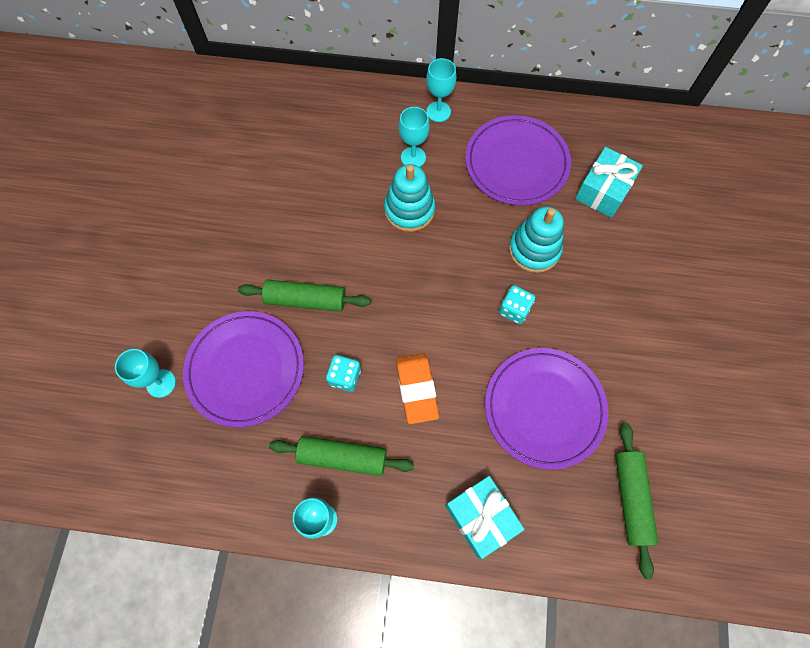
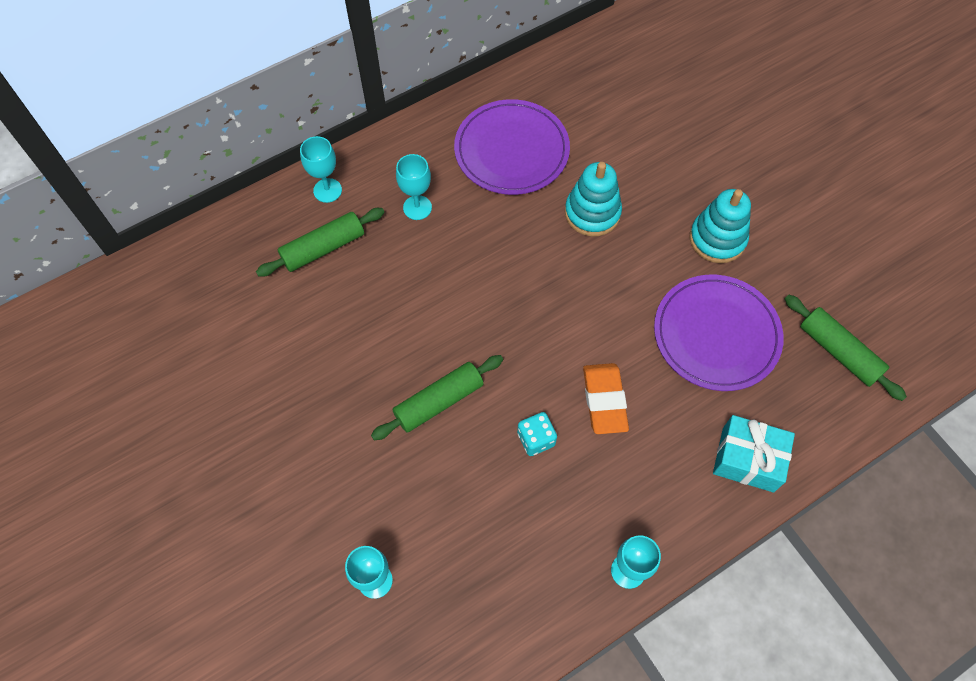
camera: 40 degrees left, 5 degrees down
(245, 369) = (442, 504): purple plate -> none
(342, 457) = (597, 506): green rolling pin -> green rolling pin (323, 248)
(409, 210) = (457, 255): turquoise stacking toy -> turquoise stacking toy (717, 239)
(417, 389) = (604, 400): orange eraser -> orange eraser turned 45 degrees clockwise
(438, 112) = (402, 152): turquoise goblet -> turquoise goblet (327, 190)
(514, 310) = (621, 274): turquoise dice -> none
(603, 190) = (602, 124): turquoise gift -> none

